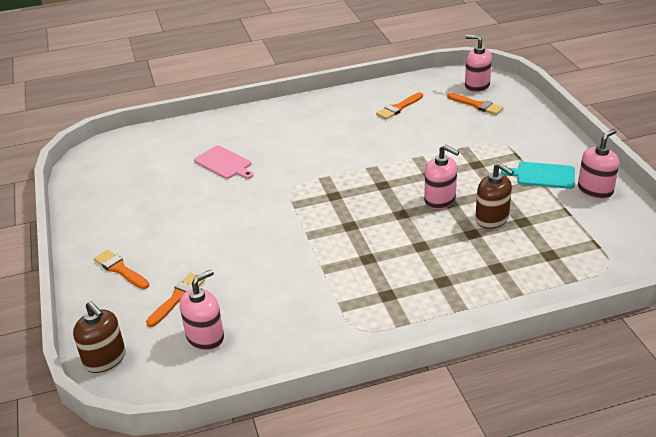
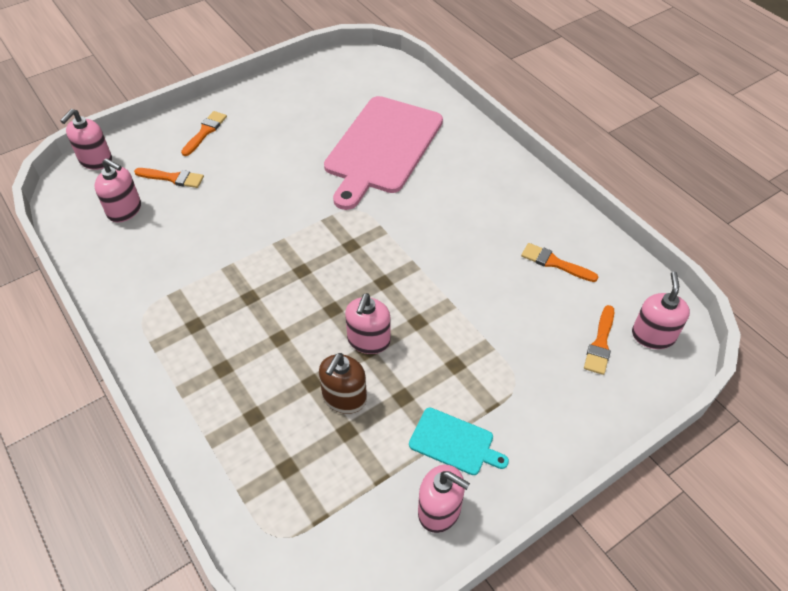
camera: 70 degrees right, 15 degrees up
(105, 359) = (95, 160): brown soap dispenser -> pink soap dispenser
(224, 163) = (382, 148): pink cutting board -> pink cutting board, size x2.23
(543, 175) = (454, 442): turquoise cutting board -> turquoise cutting board turned 120 degrees clockwise

